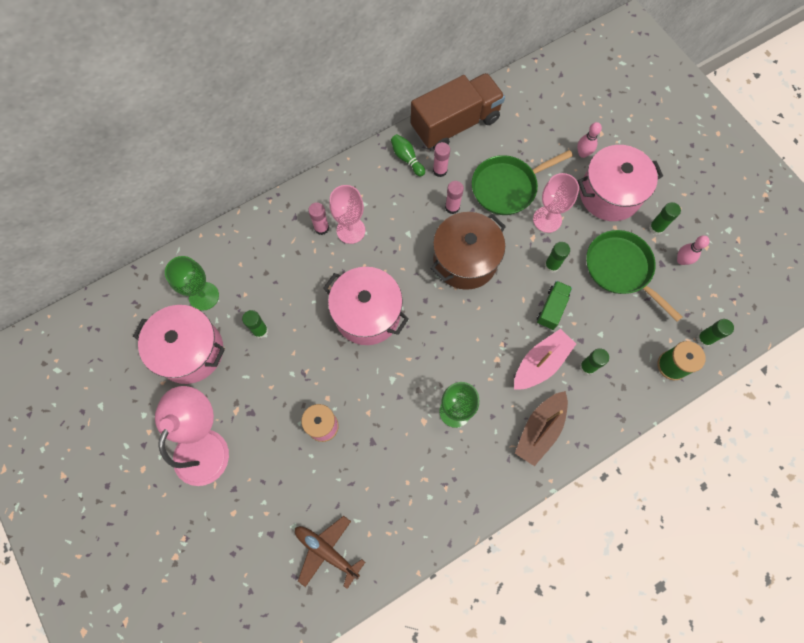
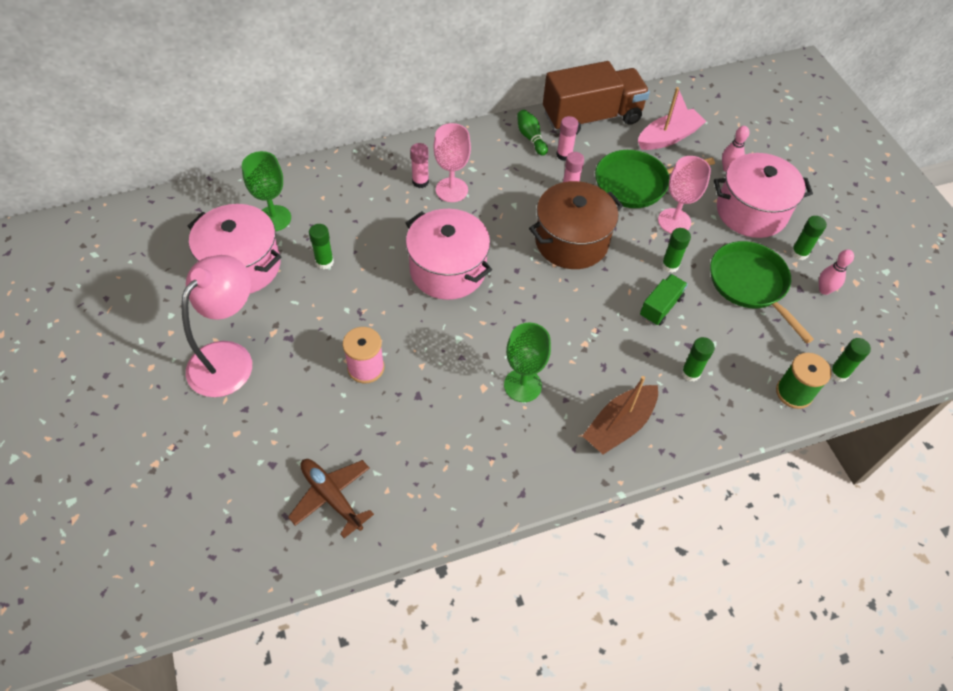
camera: 10 degrees right, 15 degrees down
(540, 363) = (635, 358): pink boat -> pink boat (668, 137)

